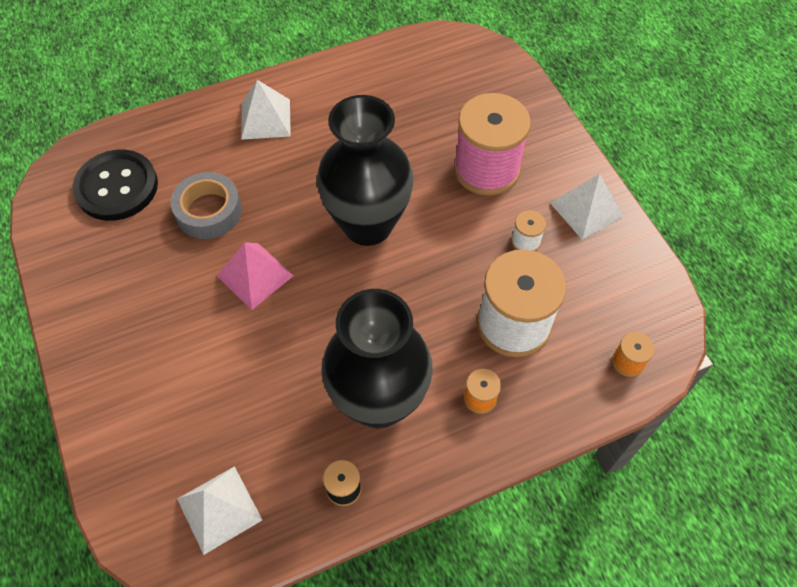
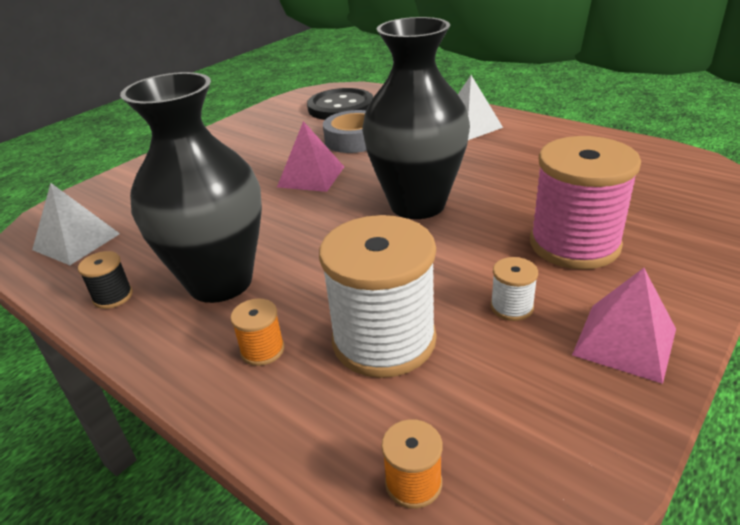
camera: 65 degrees right, 25 degrees down
(586, 209) = (625, 342): white pyramid -> pink pyramid

